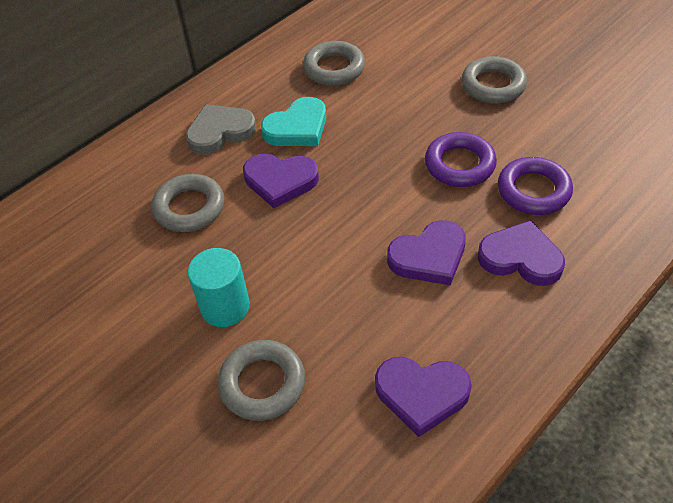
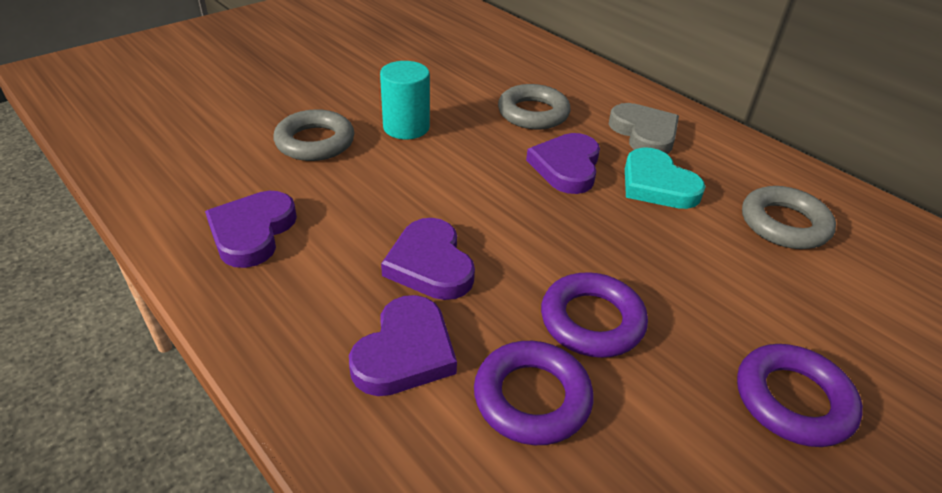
camera: 90 degrees right, 10 degrees down
(493, 85) = (793, 400): grey ring -> purple ring

